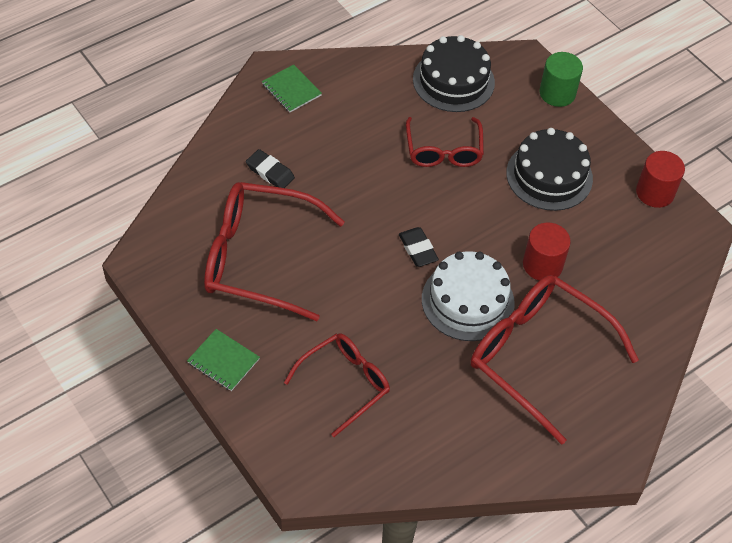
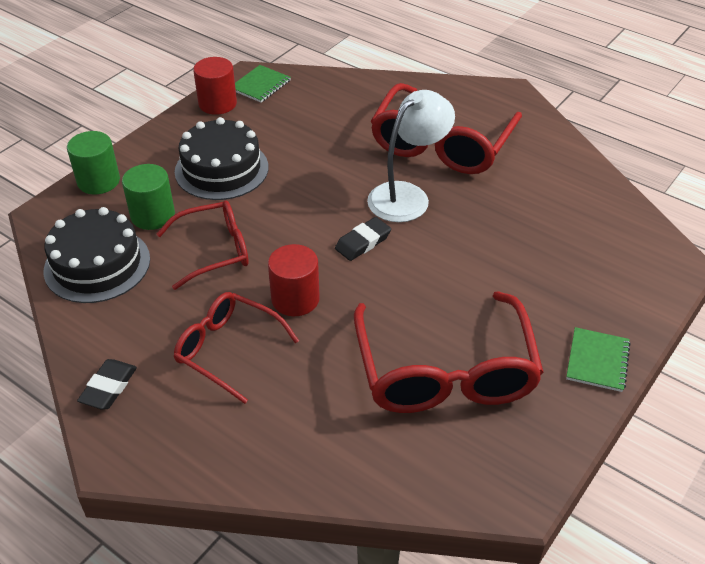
camera: 105 degrees left, 10 degrees down
(270, 172) = (308, 400): black eraser -> black eraser (109, 387)
(291, 90) = (152, 420): green notebook -> green notebook (260, 85)
(345, 383) = (555, 258): red glasses -> red glasses (228, 350)
(468, 301) = (407, 196): white cake -> white lamp
(500, 120) = (153, 215): none -> green cylinder
(542, 265) = (338, 156): red cylinder -> red cylinder (295, 299)

